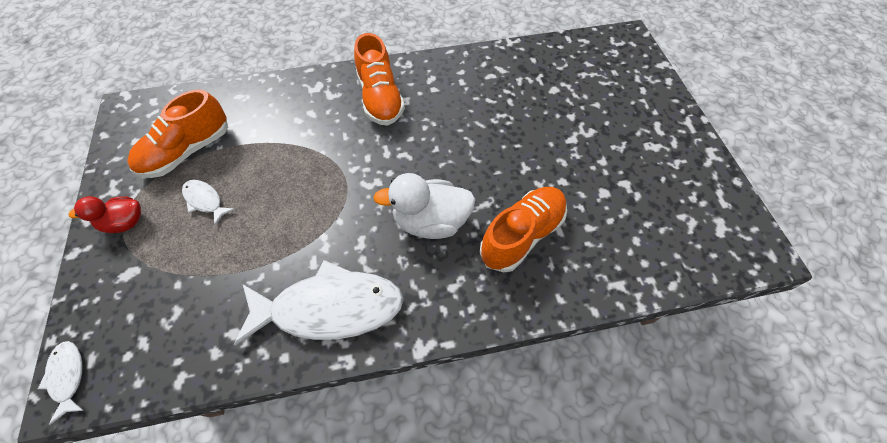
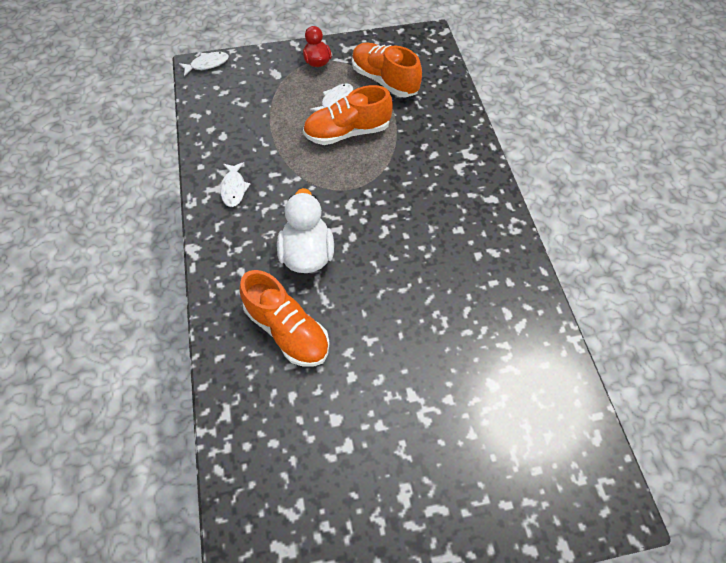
camera: 90 degrees right, 0 degrees up
(330, 308) = (234, 188): white fish -> white fish, size x0.45
(380, 98) = (459, 207): orange shoe -> orange shoe (347, 132)

